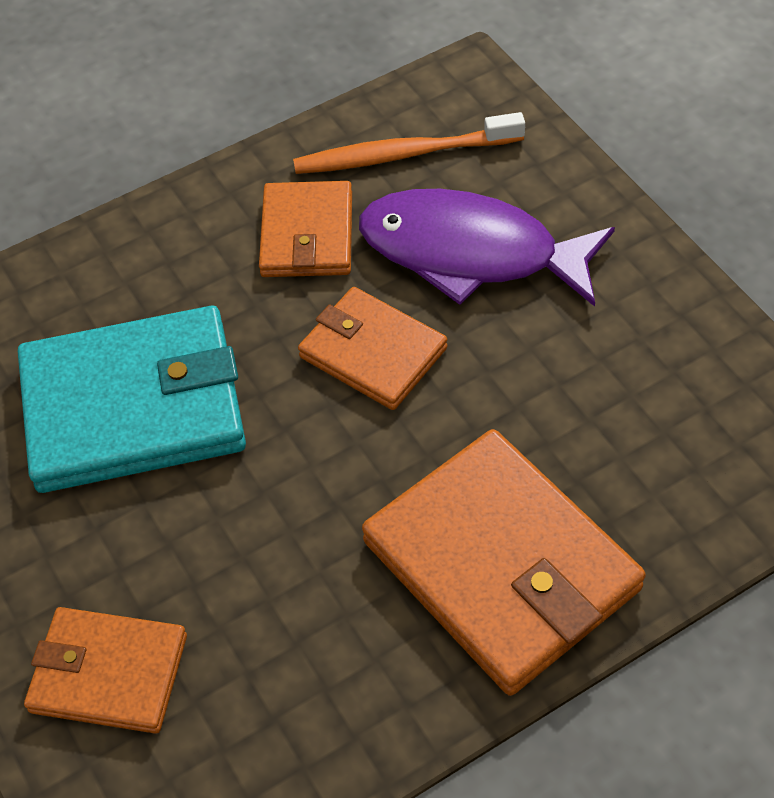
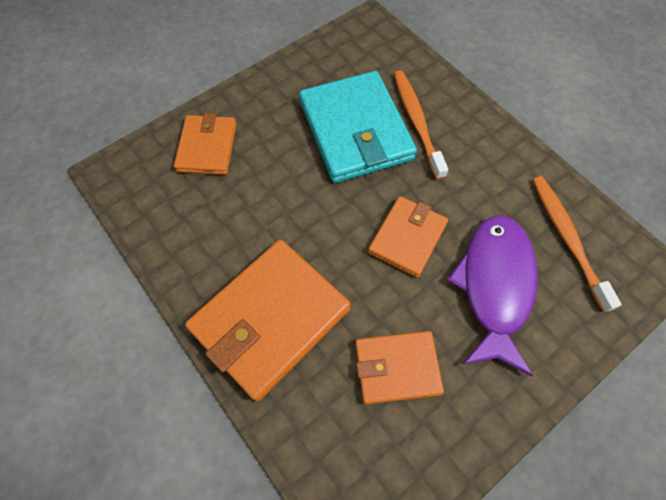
camera: 80 degrees right, 10 degrees up
(137, 310) = (416, 121): none -> orange toothbrush
(307, 234) = (488, 193): orange wallet -> orange wallet (397, 368)

